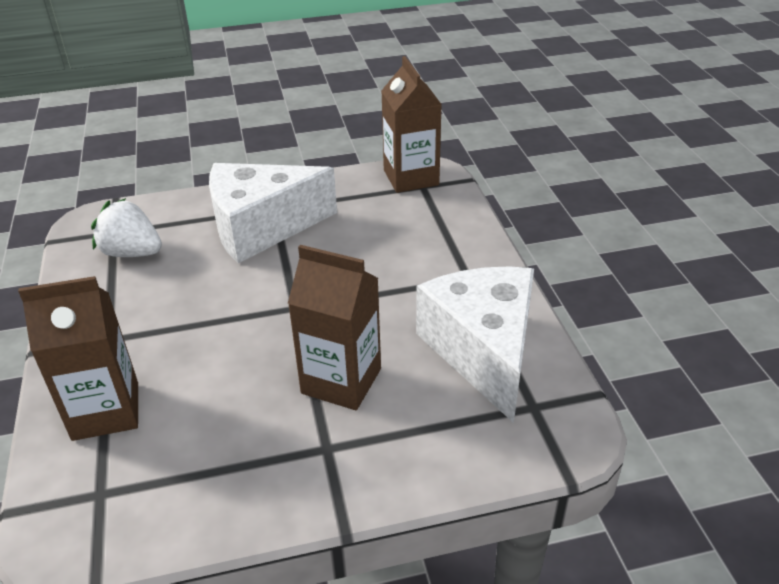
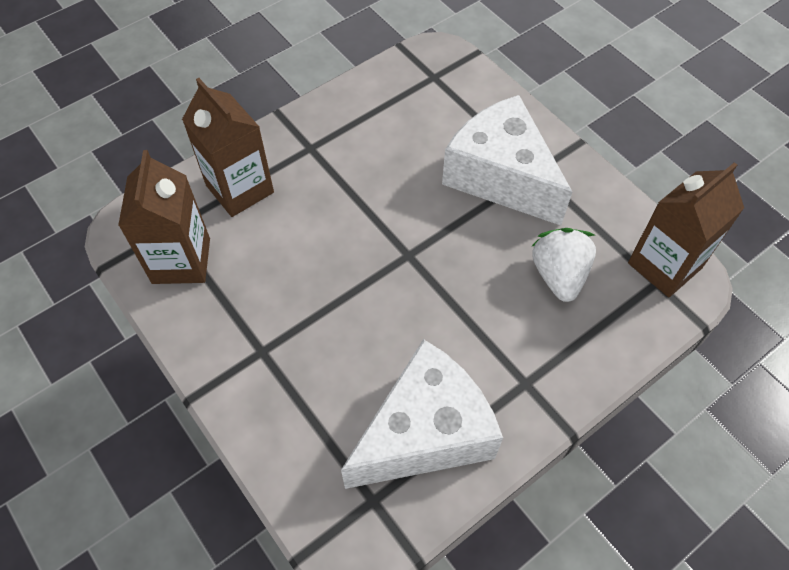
camera: 65 degrees right, 20 degrees up
(132, 253) = (414, 104): white strawberry -> white strawberry (559, 275)
(341, 381) = (336, 330): brown carton -> brown carton (181, 261)

